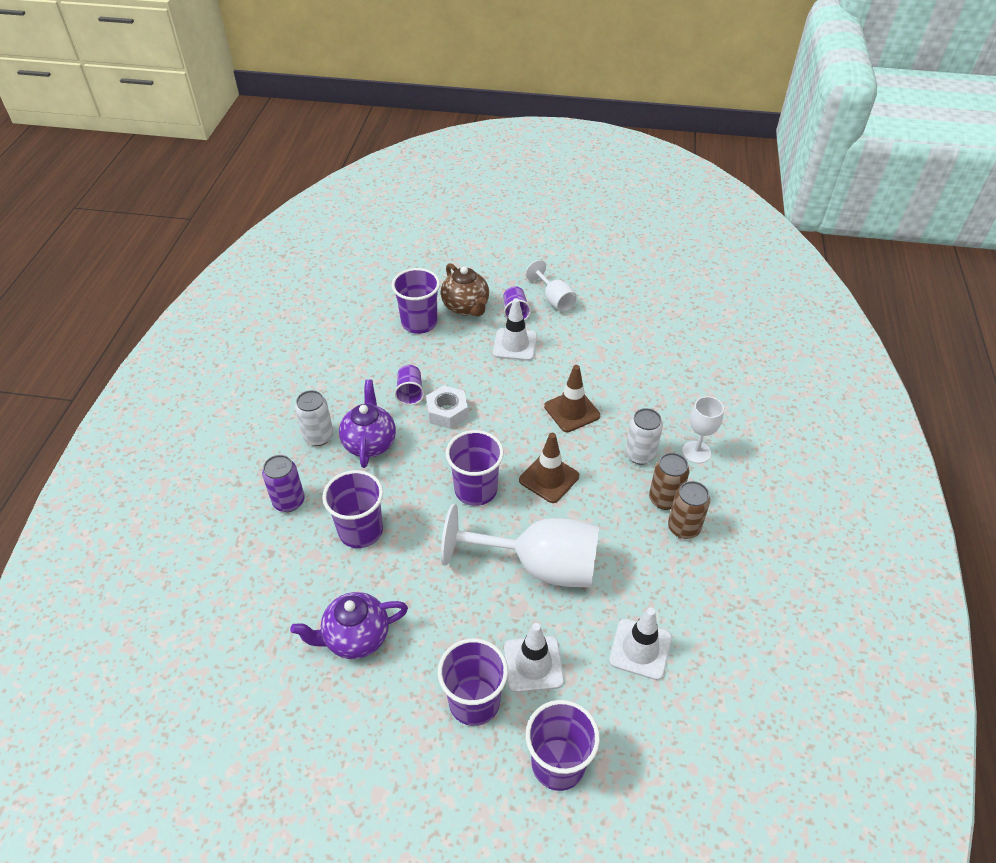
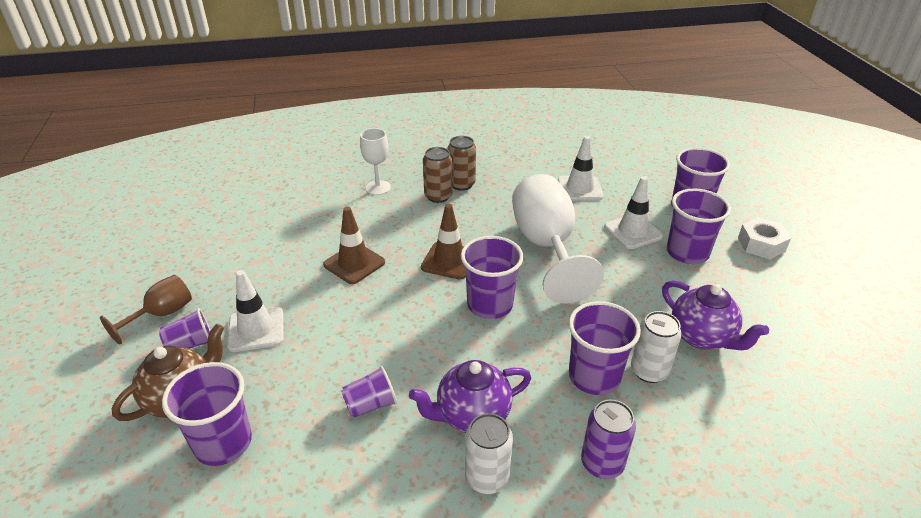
camera: 110 degrees left, 10 degrees down
(447, 412) = (391, 358): white nut -> white nut (761, 244)
(554, 299) = (162, 314): white goblet -> brown goblet
(640, 454) = (394, 215): white can -> white can (649, 371)

